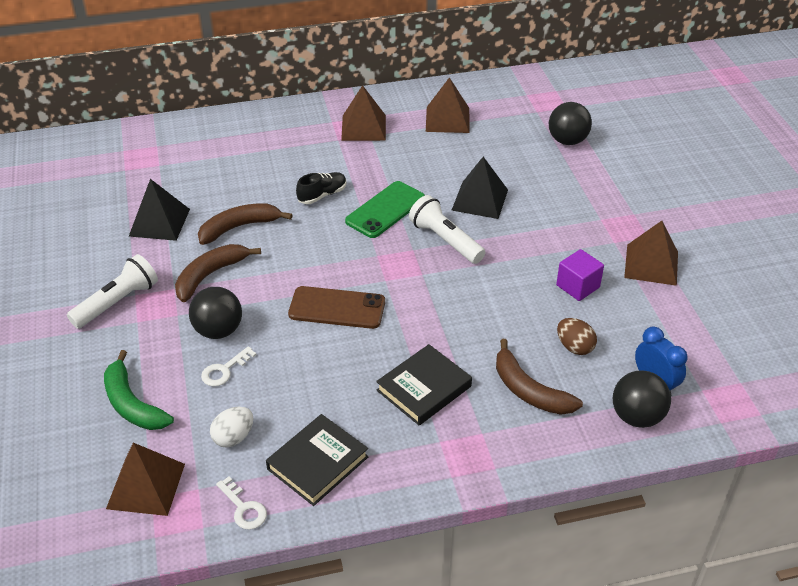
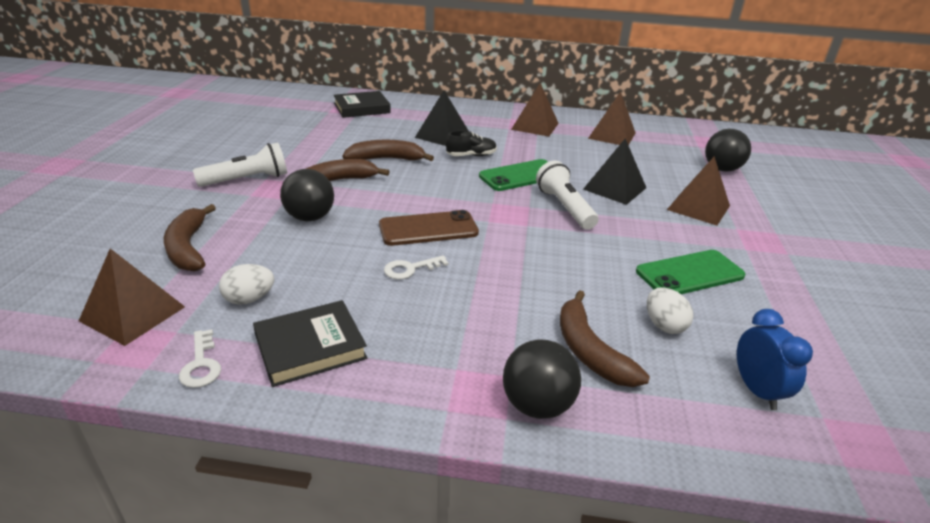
camera: 20 degrees right, 10 degrees down
(132, 404) = (188, 247): green banana -> brown banana
(159, 222) = (326, 143): black pyramid -> black pyramid (442, 135)
(224, 370) = (289, 246): white key -> white key (410, 269)
(337, 308) = (428, 229): brown phone -> brown phone turned 45 degrees counterclockwise
(424, 388) = (470, 314): black book -> black book (362, 108)
(574, 347) = (664, 325): brown egg -> white egg
(578, 286) = (689, 274): purple cube -> green phone
(637, 416) = (720, 420): black ball -> black ball (537, 405)
(651, 264) = (785, 277): brown pyramid -> brown pyramid (698, 207)

